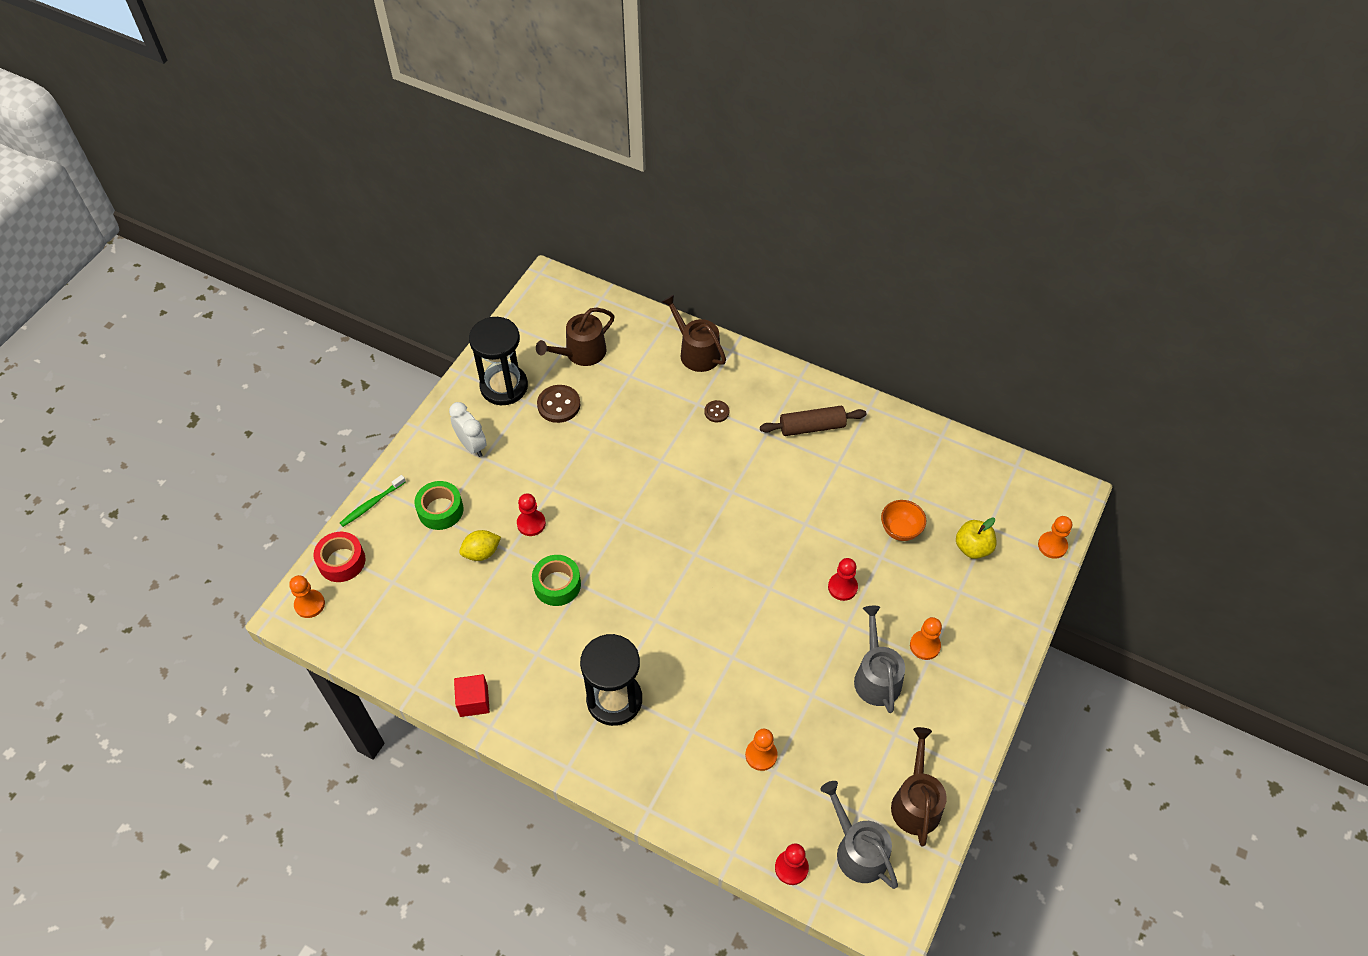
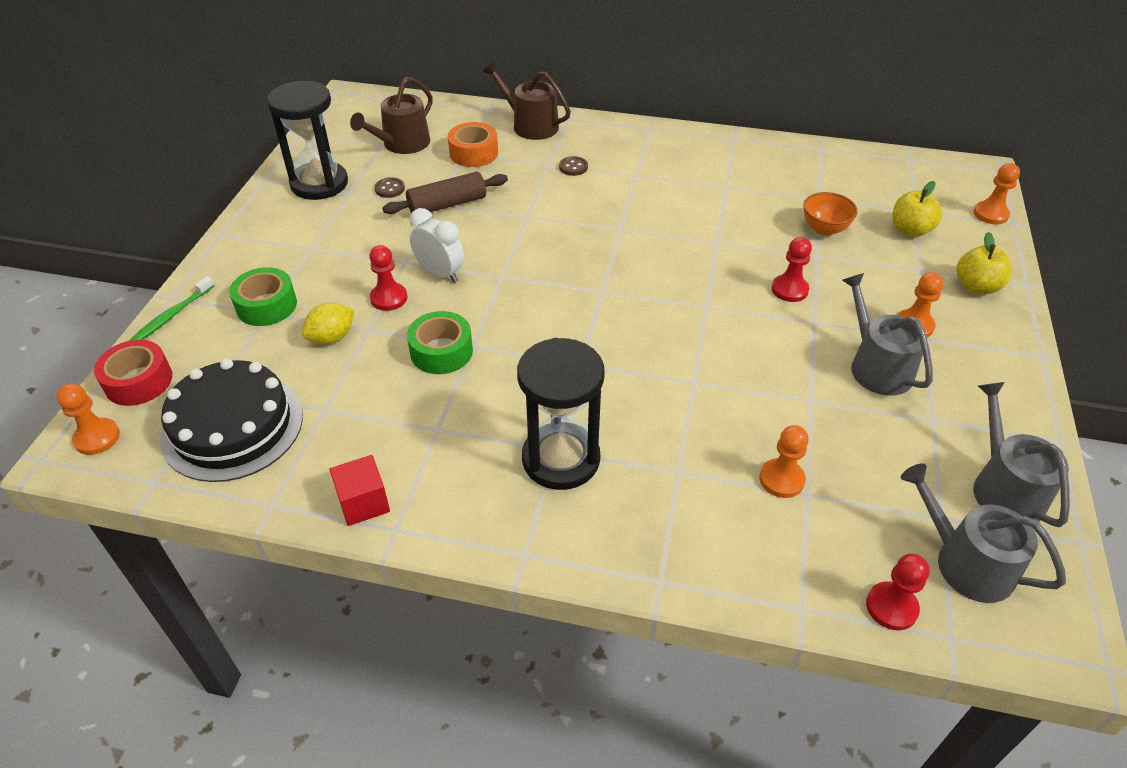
camera: 15 degrees left, 10 degrees down
(399, 616) = (232, 426): none -> black cake
(472, 445) = (293, 239): white clock -> white clock (440, 273)
(559, 405) = (390, 189): brown button -> brown button, size x0.58
(638, 377) = (473, 153): none -> orange tape
(812, 427) = (682, 163): brown rolling pin -> brown rolling pin (447, 204)
(916, 802) = (1004, 488): brown watering can -> grey watering can
(996, 620) = (976, 287): none -> yellow apple

